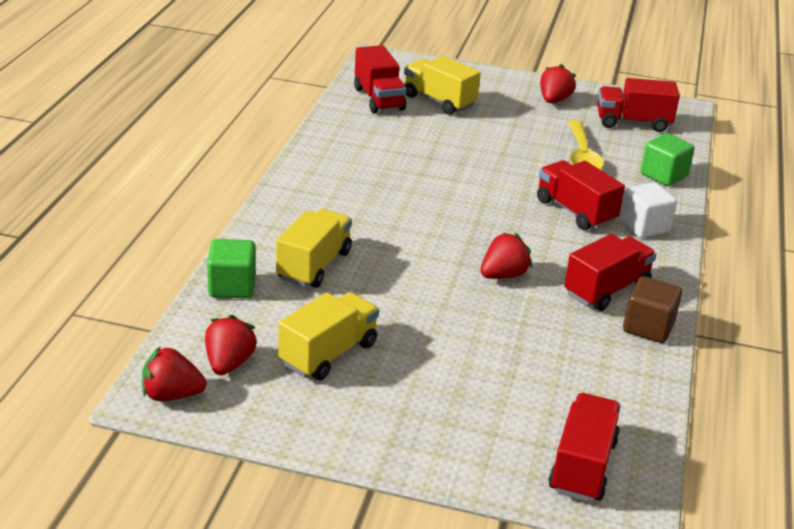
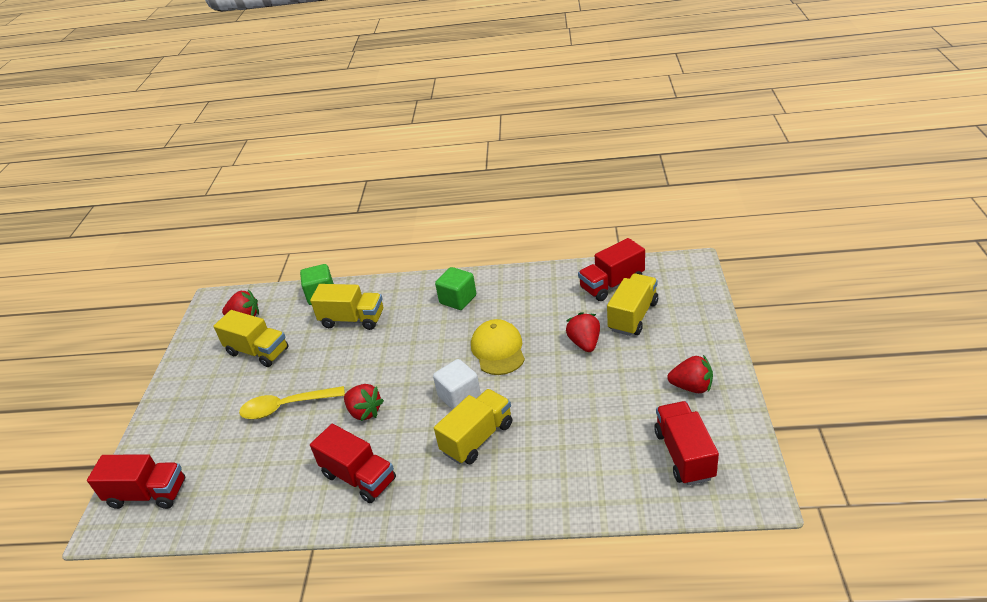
camera: 85 degrees right, 5 degrees up
(172, 395) = (216, 307): red strawberry -> red strawberry (584, 343)
(444, 178) = (498, 350): none -> yellow cap
(575, 211) = (477, 438): red truck -> yellow truck
(582, 156) = (585, 426): yellow spoon -> yellow spoon (286, 407)
(644, 226) = (470, 490): white cube -> white cube (459, 396)
(648, 327) = (310, 512): brown cube -> none
(663, 175) = (578, 494): green cube -> green cube (458, 299)

